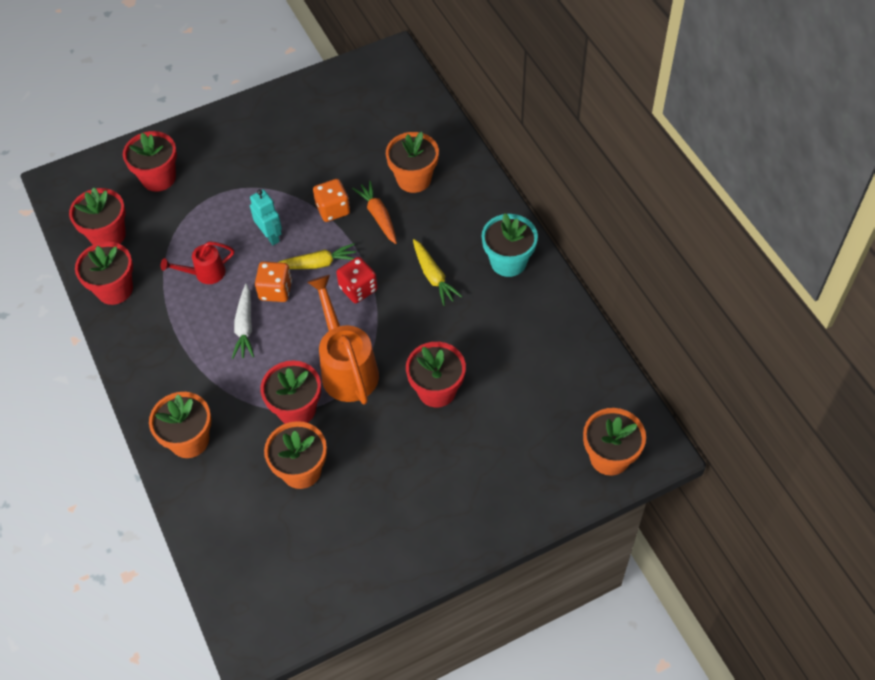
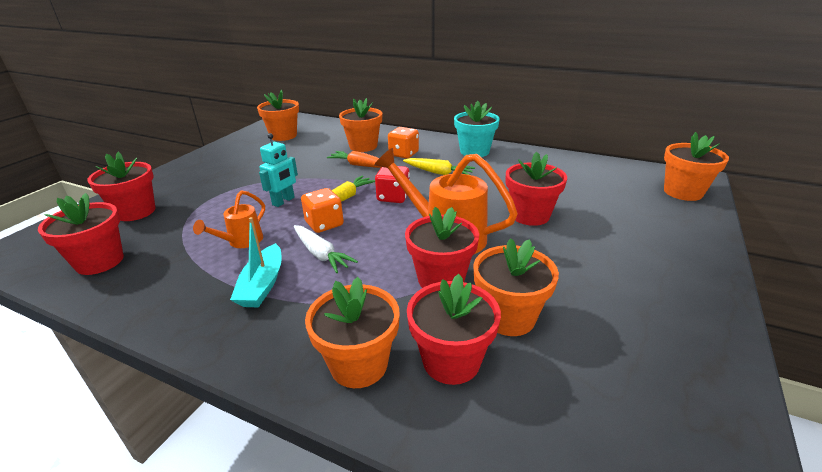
camera: 40 degrees left, 25 degrees down
(114, 289) = (138, 293): red flower pot -> red flower pot (451, 361)
(187, 334) = (262, 285): none -> turquoise boat
(205, 273) = (241, 242): red watering can -> orange watering can
(270, 236) = (283, 201): turquoise robot -> turquoise robot turned 105 degrees clockwise
(333, 209) = (321, 174): orange dice -> orange dice (403, 154)
(358, 104) = (283, 136): none -> orange flower pot

